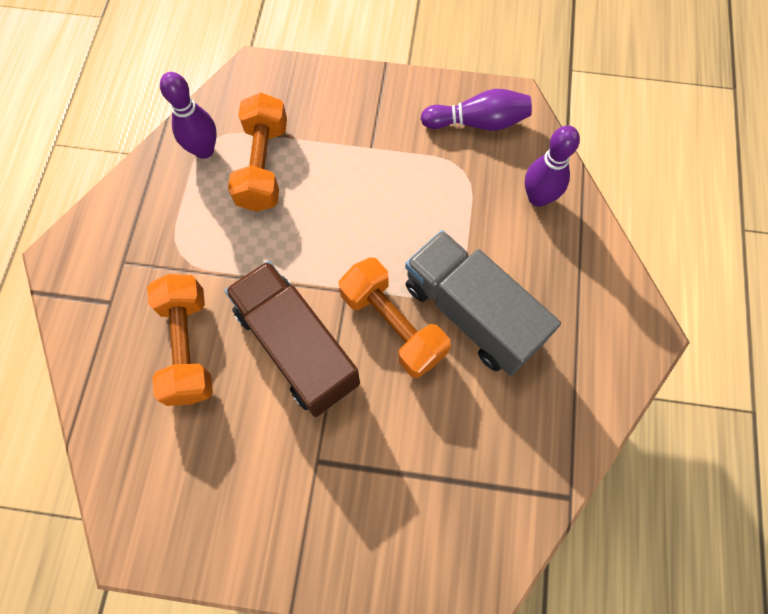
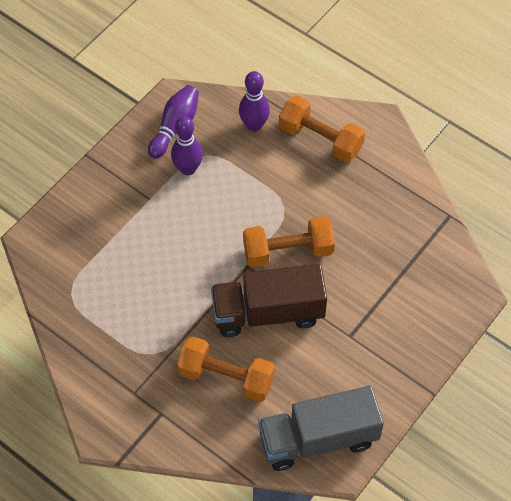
camera: 60 degrees left, 10 degrees down
(204, 150) = (77, 302): purple bowling pin -> purple bowling pin (188, 169)
(263, 166) = (117, 271): orange dumbbell -> orange dumbbell (320, 139)
(471, 313) = (308, 204): grey truck -> grey truck (318, 439)

